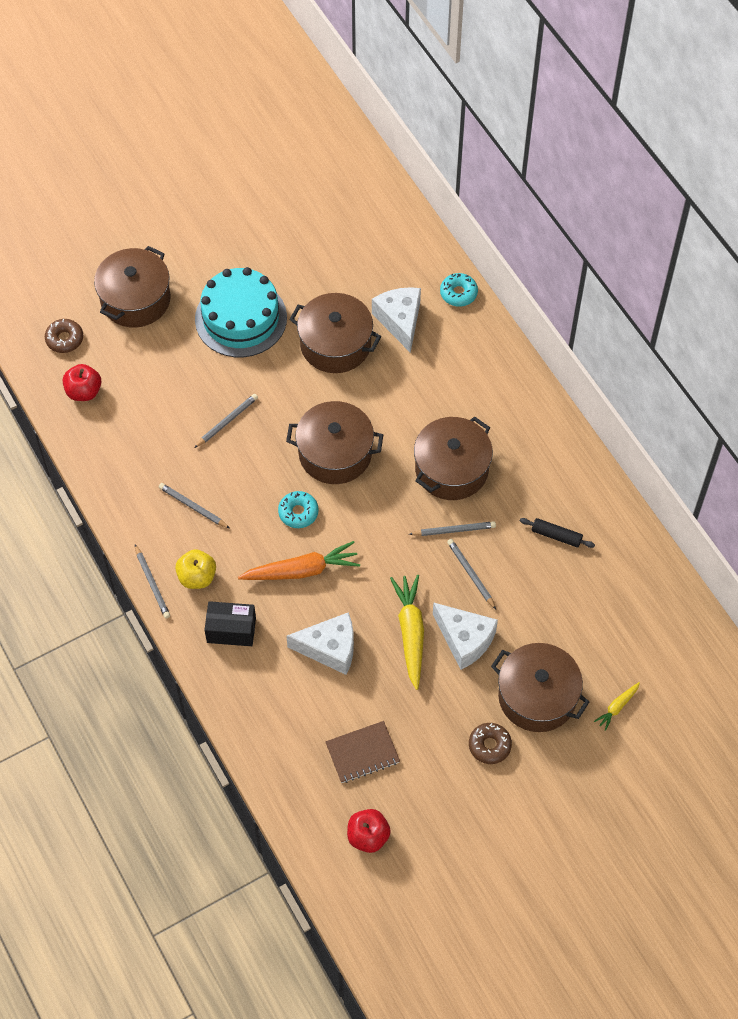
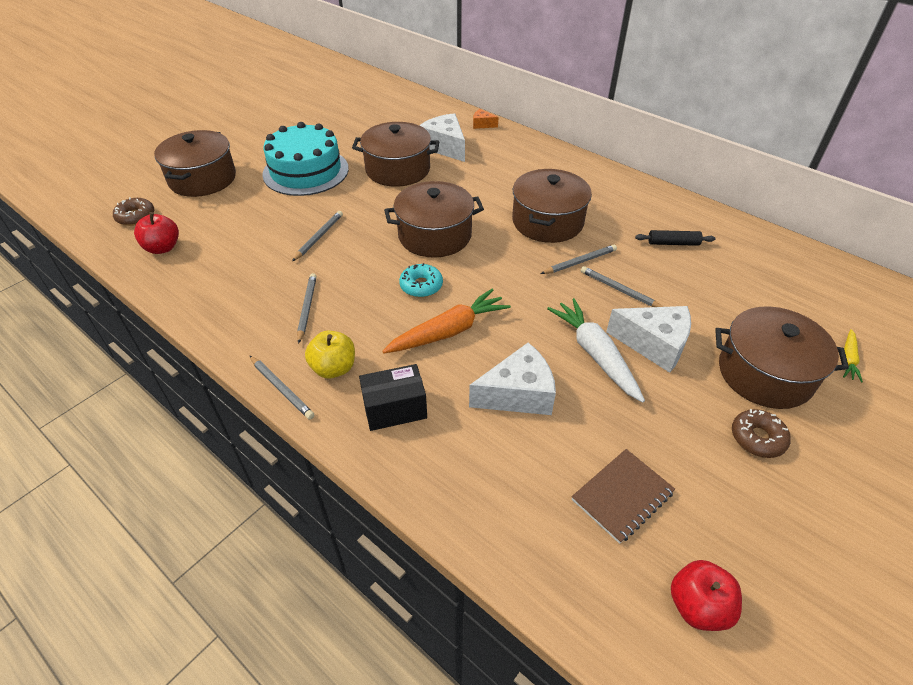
camera: 20 degrees left, 15 degrees down
(193, 507) = (307, 308): grey pencil -> grey pencil turned 75 degrees clockwise
(410, 632) = (595, 354): yellow carrot -> white carrot
(458, 293) = (482, 124): turquoise donut -> orange cheese

